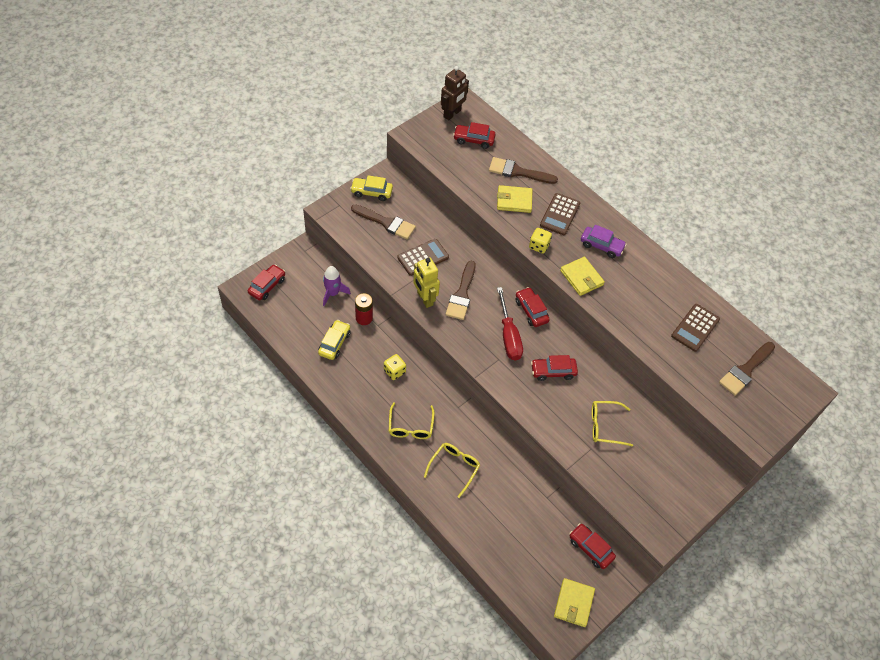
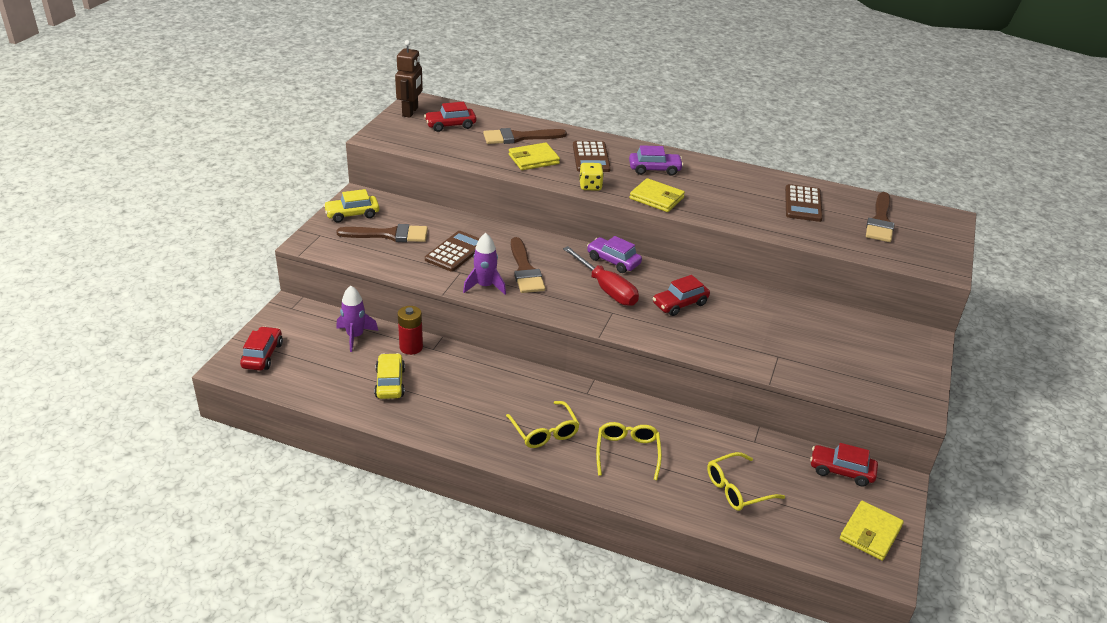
camera: 25 degrees left, 20 degrees down
(394, 371) = (485, 385): yellow dice -> none
(424, 298) = (485, 286): yellow robot -> purple rocket
(531, 311) = (613, 261): red car -> purple car
(574, 603) = (870, 533): yellow wallet -> yellow wallet turned 45 degrees clockwise
(605, 426) = (774, 332): yellow glasses -> yellow glasses (737, 489)

